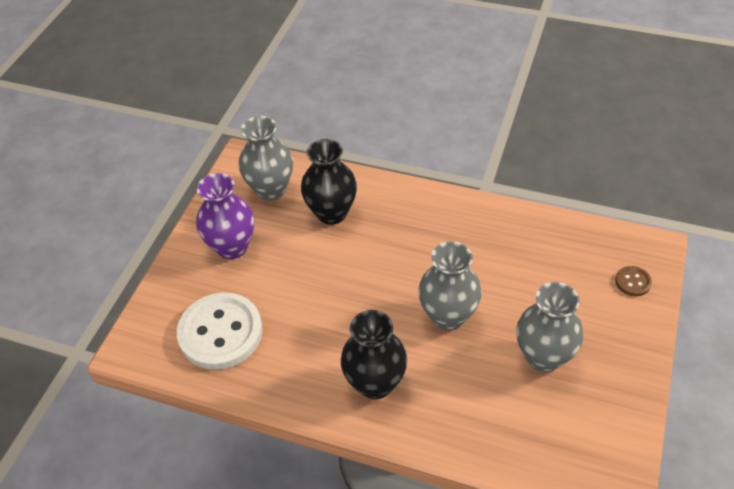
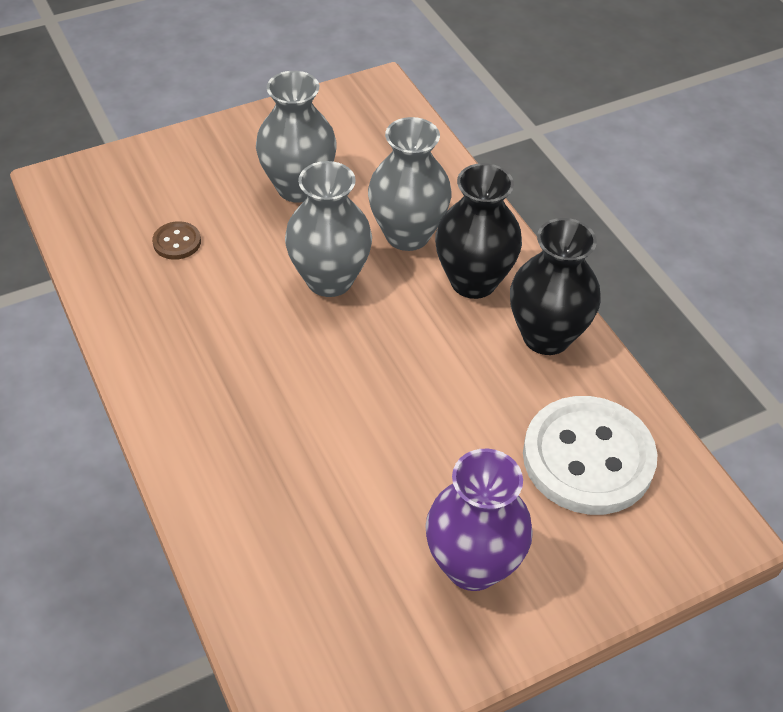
camera: 140 degrees left, 0 degrees up
(271, 189) = (329, 616): grey vase -> grey vase (407, 235)
(332, 213) = (296, 499): black vase -> black vase (546, 336)
(633, 282) = (130, 174): brown button -> brown button (177, 242)

